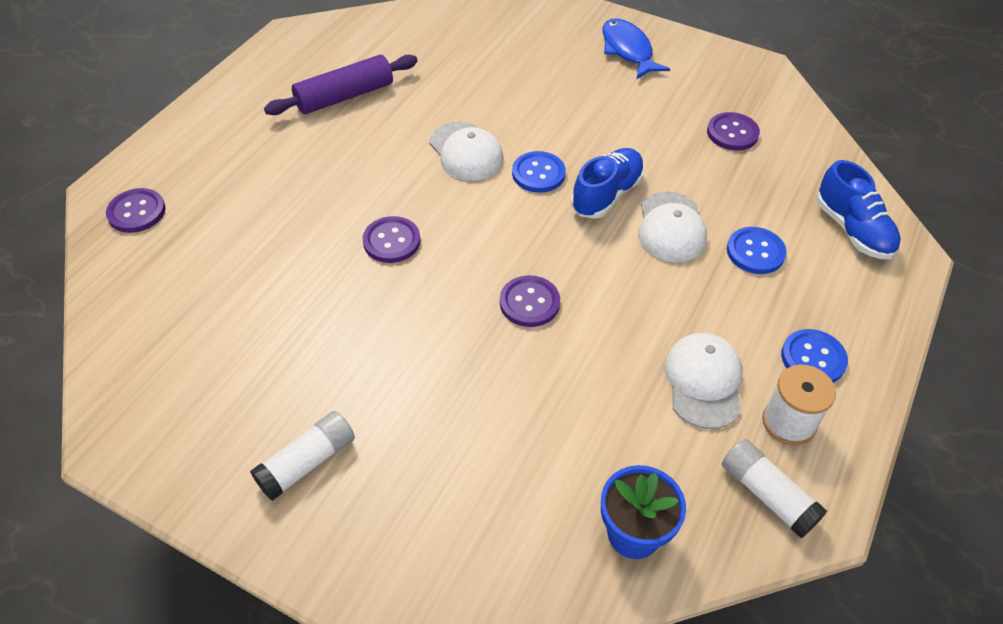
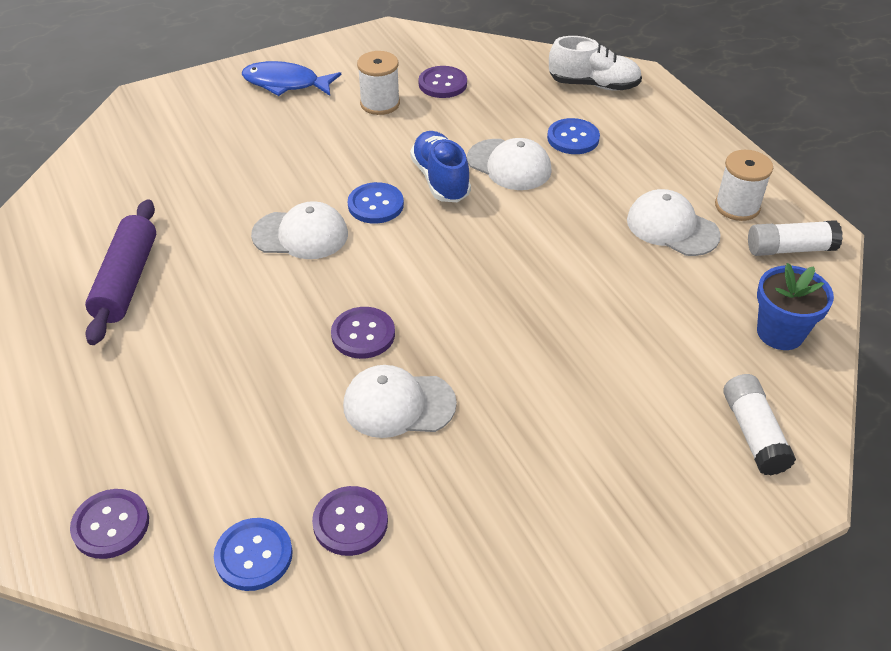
camera: 55 degrees left, 5 degrees down
(307, 463) = (577, 508): white glue stick -> white glue stick (753, 433)
(336, 298) = (398, 404): none -> white cap
(529, 302) = (516, 281): purple button -> purple button (350, 522)
(663, 111) = (380, 103): none -> white spool
(813, 358) = (692, 165): blue button -> blue button (254, 555)
(852, 230) = (593, 85): blue shoe -> white shoe

